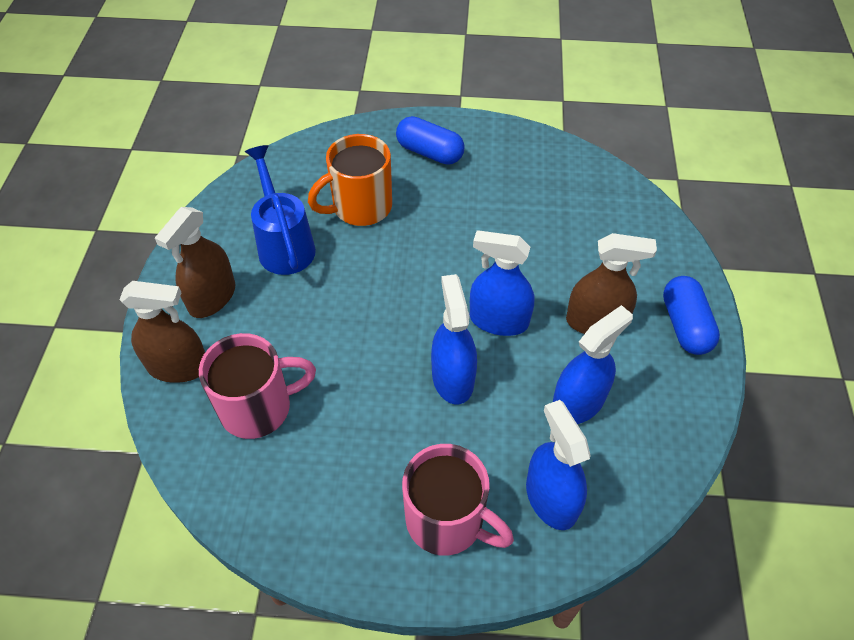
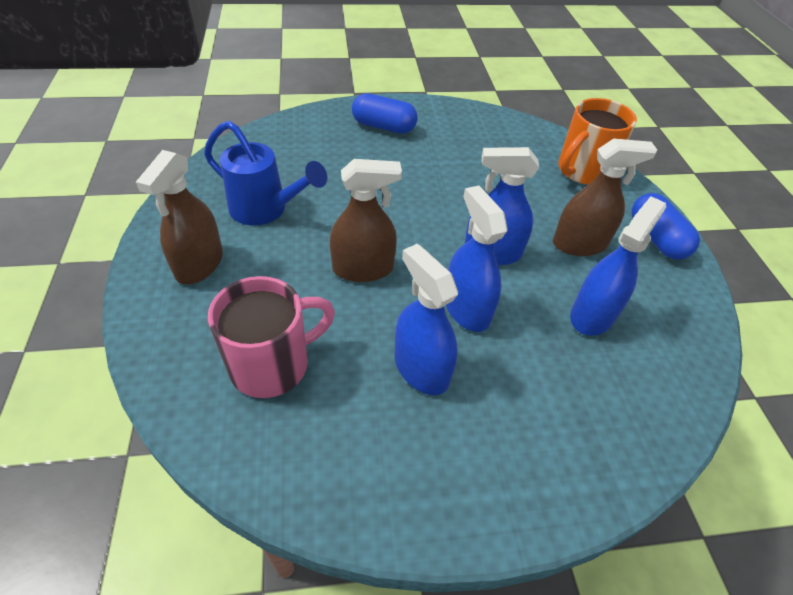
camera: 15 degrees left, 5 degrees down
(178, 366) = (173, 335): brown spray bottle -> brown spray bottle (363, 269)
(284, 244) = (265, 210): blue watering can -> blue watering can turned 150 degrees clockwise
(360, 207) = (332, 173): orange mug -> orange mug (582, 171)
(447, 521) = (509, 449): pink mug -> none
(551, 498) = (603, 409): blue spray bottle -> blue spray bottle (421, 368)

